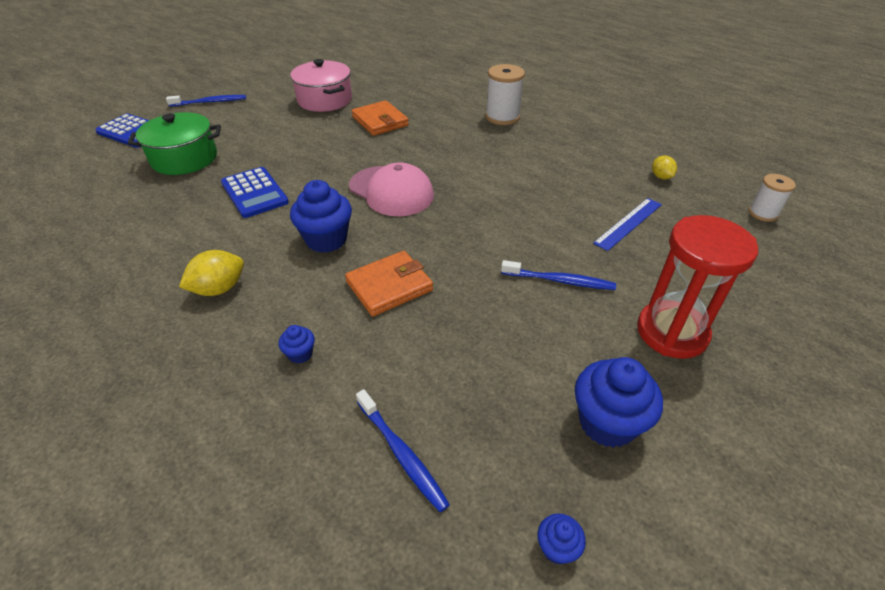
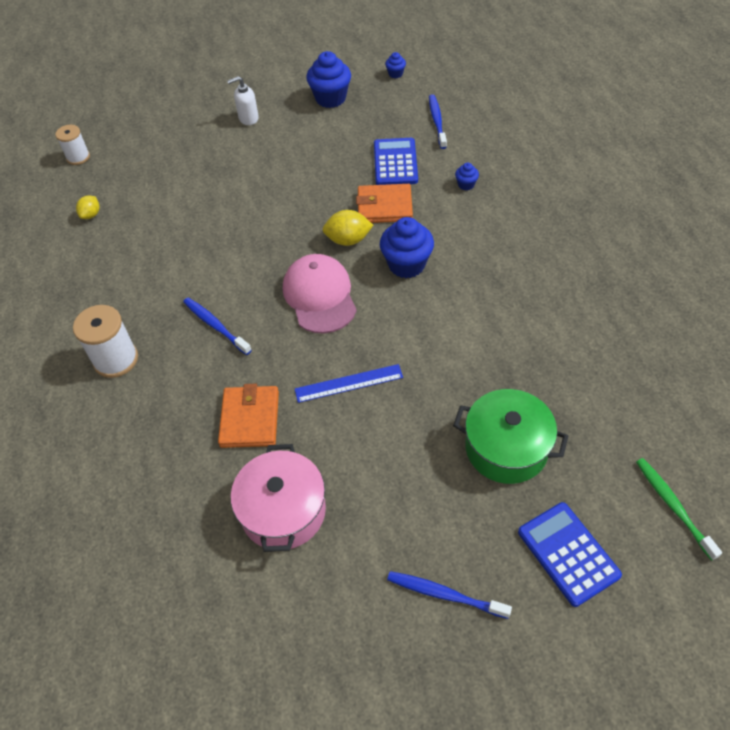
camera: 145 degrees left, 10 degrees up
(50, 168) = (673, 506): none -> green toothbrush
(219, 289) = (505, 251): yellow lemon -> yellow lemon (348, 240)
(254, 193) = (445, 350): blue calculator -> blue calculator (395, 162)
(560, 281) = (273, 167): blue toothbrush -> blue toothbrush (215, 325)
(628, 223) = (175, 187): blue ruler -> blue ruler (349, 383)
(671, 332) = (248, 118): red hourglass -> white soap dispenser

